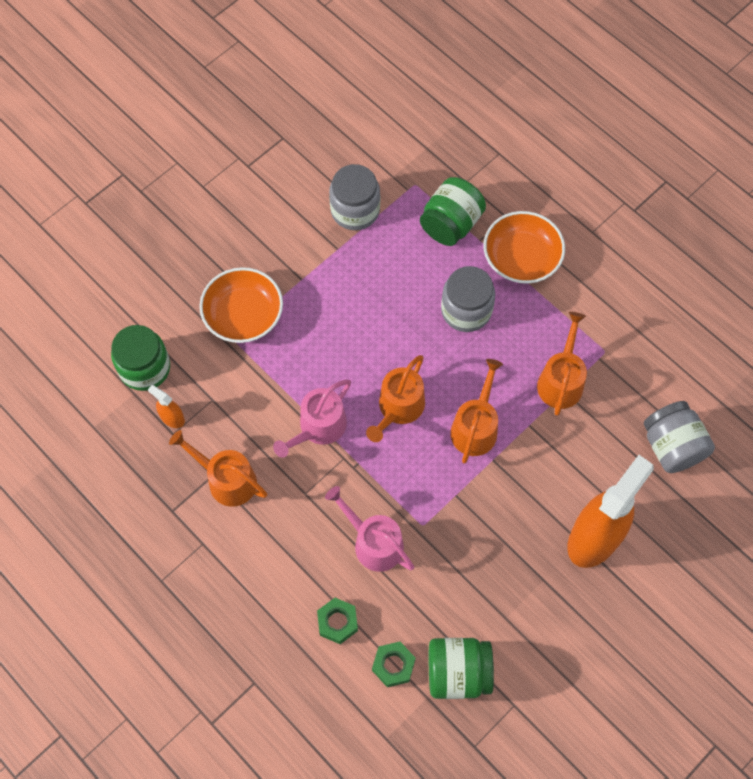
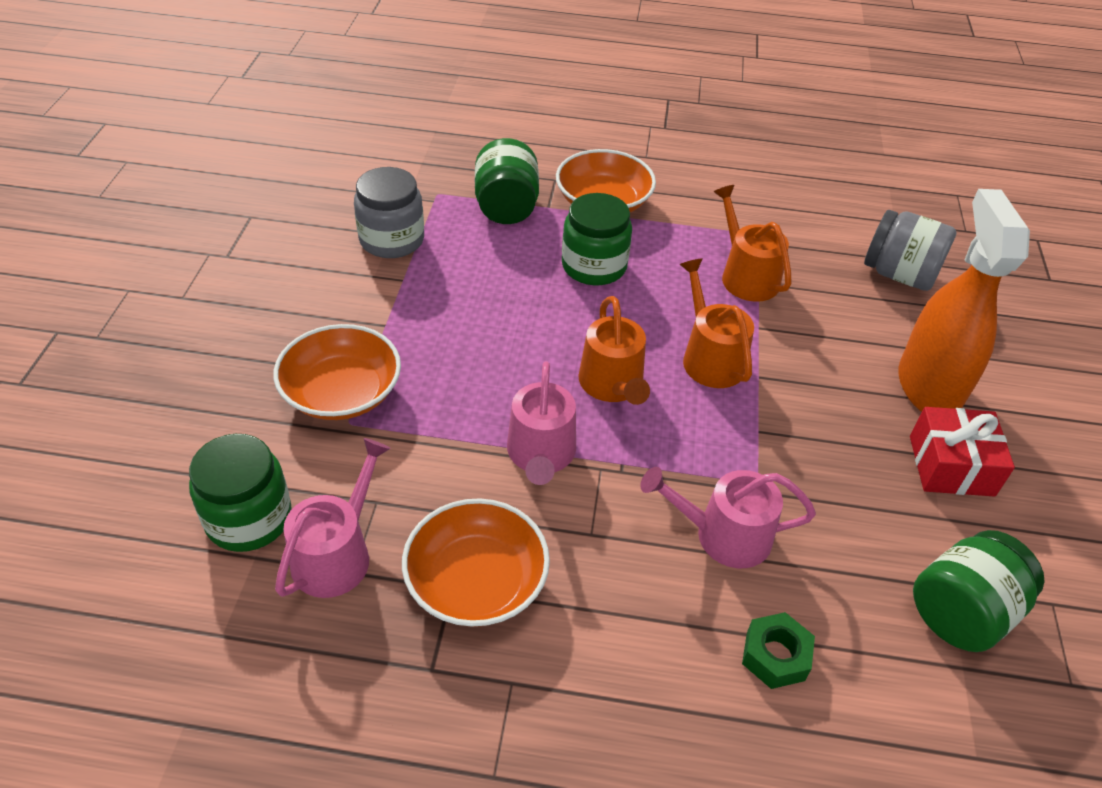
camera: 40 degrees left, 20 degrees down
(172, 418) = (336, 554): orange spray bottle -> pink watering can
(227, 480) = (476, 581): orange watering can -> orange bowl
(393, 665) = (889, 658): green nut -> none
(466, 310) = (594, 266): grey jar -> green jar
(548, 594) = (951, 465): none -> red gift

